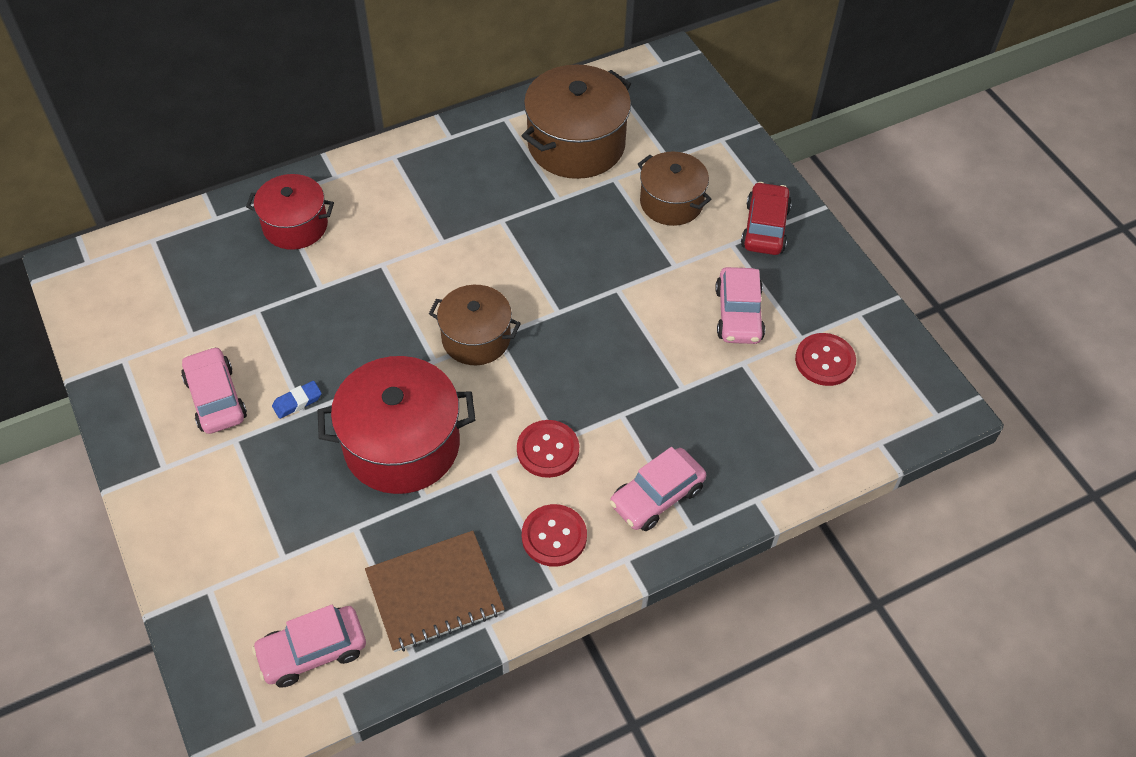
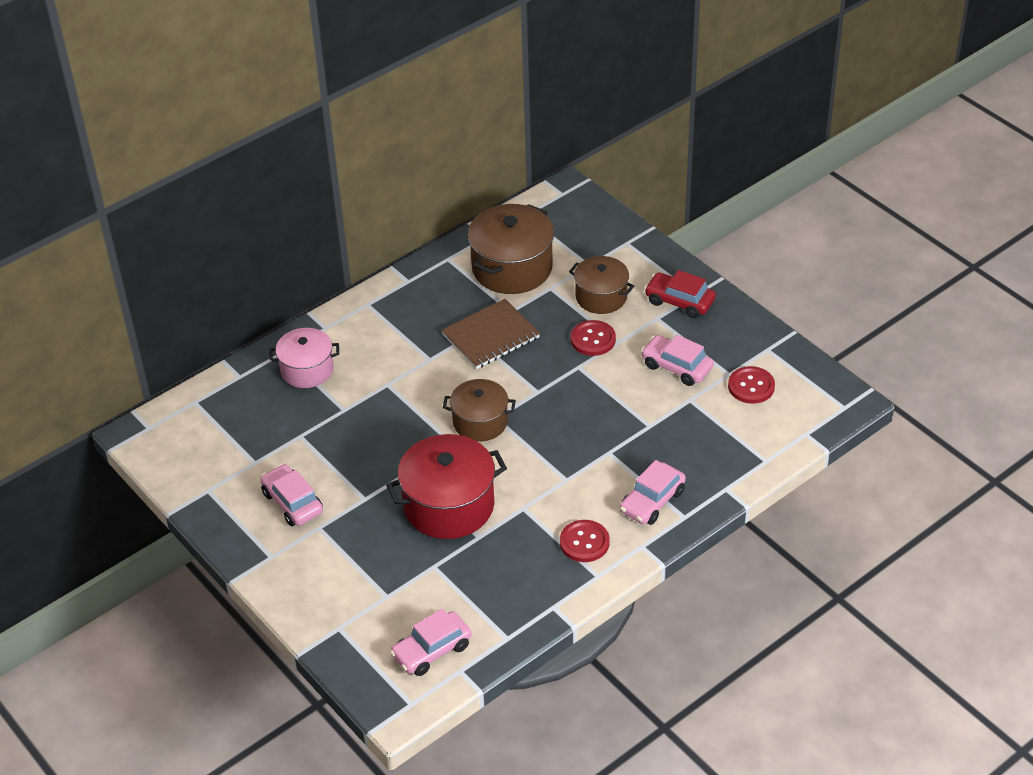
camera: 10 degrees left, 10 degrees down
(295, 225) = (307, 370): red pot -> pink pot
(297, 402) = (357, 492): blue eraser -> none
(435, 593) = (508, 596): brown notebook -> brown notebook (491, 336)
(548, 450) = (561, 487): red button -> red button (593, 339)
(738, 314) = (677, 367): pink car -> pink car turned 135 degrees clockwise
(765, 227) = (679, 301): red car -> red car turned 60 degrees counterclockwise

